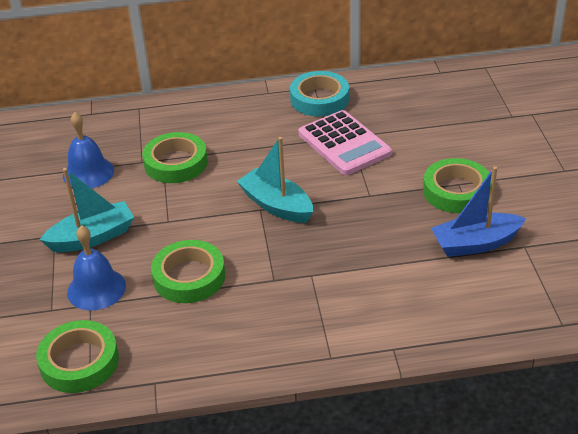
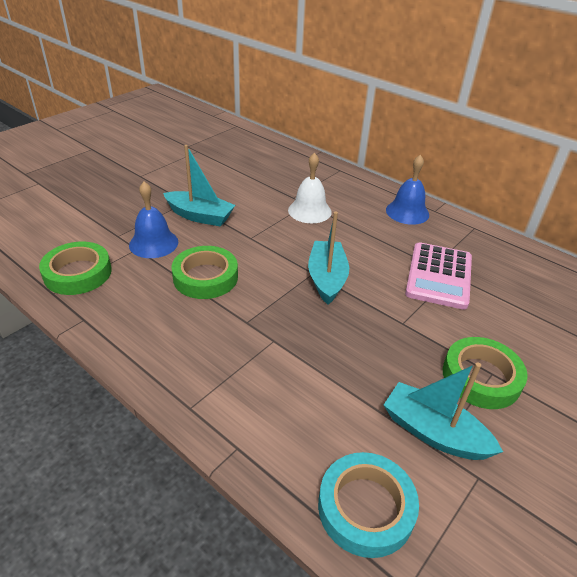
camera: 45 degrees right, 0 degrees up
(88, 173) = (256, 184): blue bell -> blue bell (407, 212)
(176, 163) = (309, 211): green tape -> white bell
(319, 99) = (466, 237): turquoise tape -> turquoise tape (365, 508)
(475, 244) = (434, 432): blue boat -> turquoise boat

